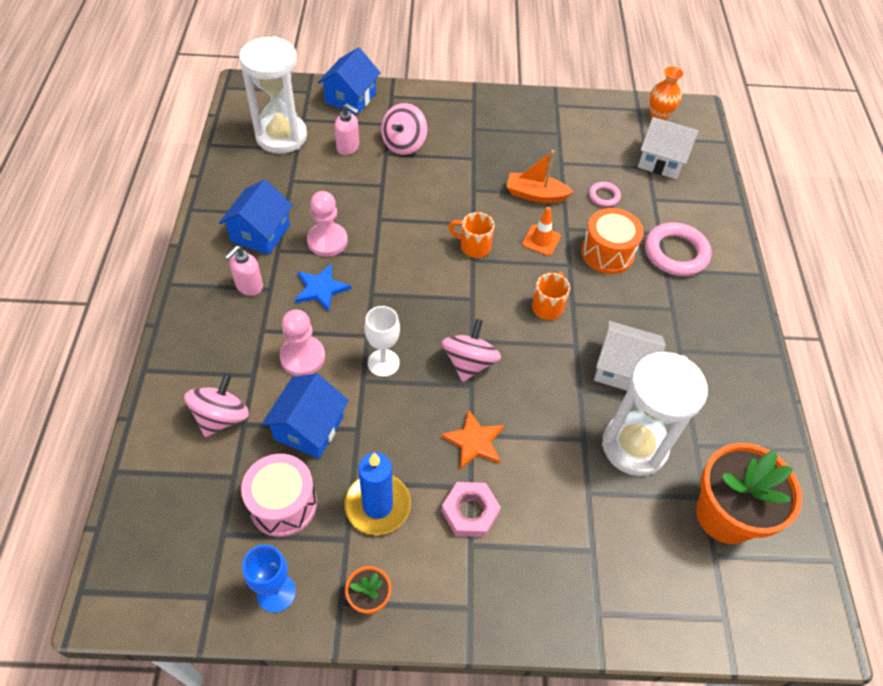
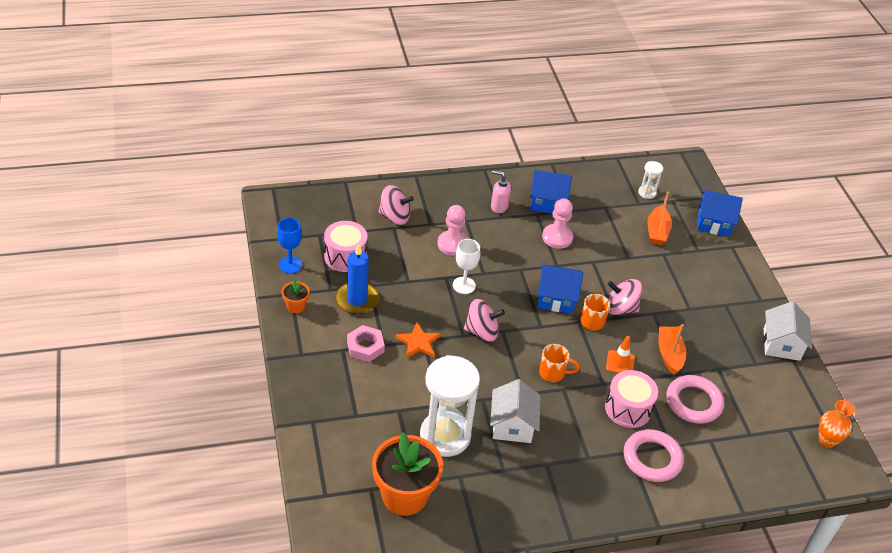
camera: 75 degrees right, 10 degrees down
(281, 136) = (647, 193): white hourglass -> white hourglass, size x0.44
(309, 428) = (400, 258): blue house -> blue house (556, 298)
(321, 289) = (513, 242): blue star -> none
(348, 147) = (657, 231): pink soap dispenser -> orange boat
(404, 144) = (680, 263): pink spinning top -> pink spinning top (620, 308)
(604, 196) = (693, 402): pink ring -> pink ring, size x1.95
(607, 253) = (628, 408): orange drum -> pink drum
(661, 161) = (764, 444): white house -> white house (781, 344)

